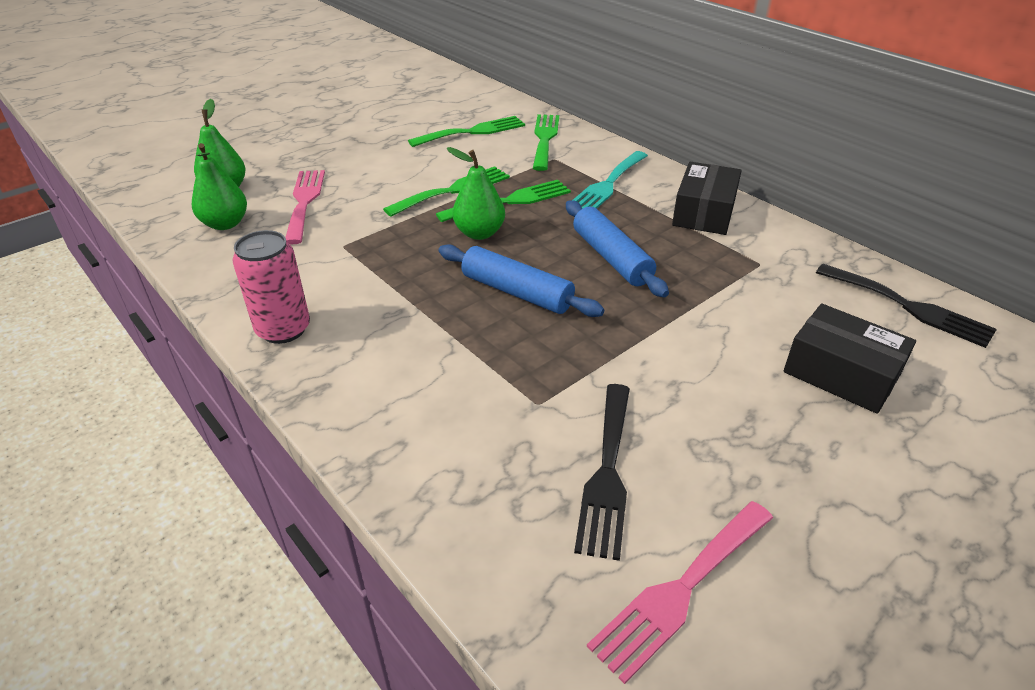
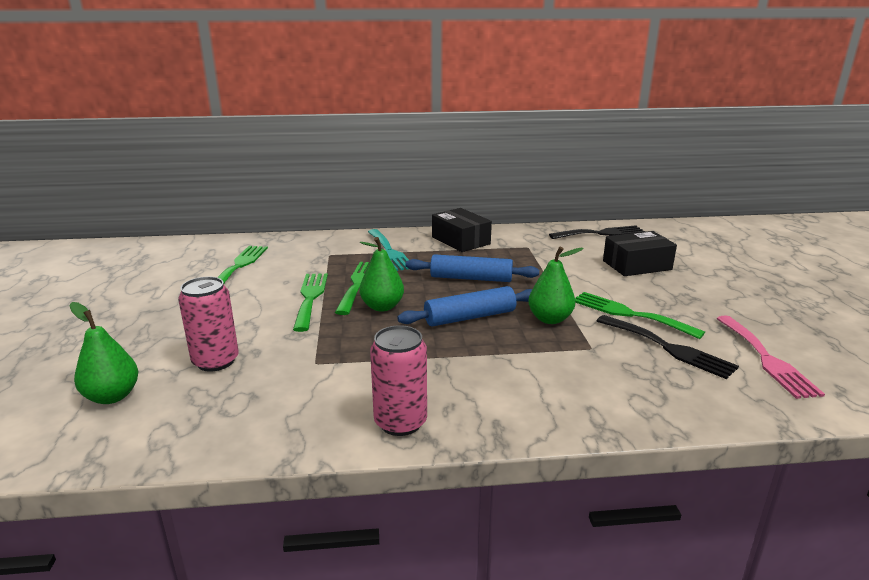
camera: 55 degrees left, 15 degrees down
(225, 224) = (181, 412): green pear -> green pear (550, 319)
(304, 202) = (215, 361): pink fork -> pink can
(545, 139) = (298, 248): green fork -> green fork (629, 314)

